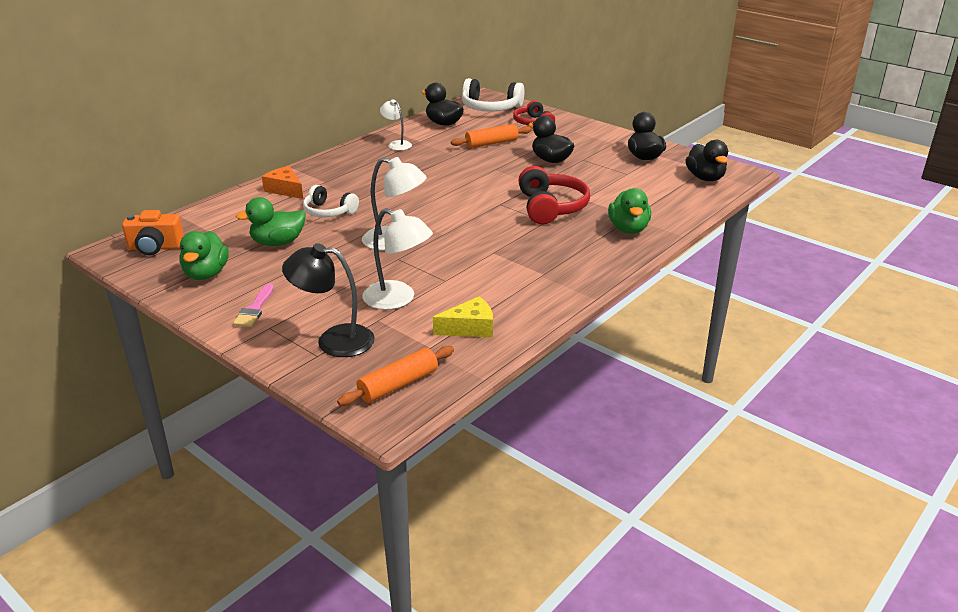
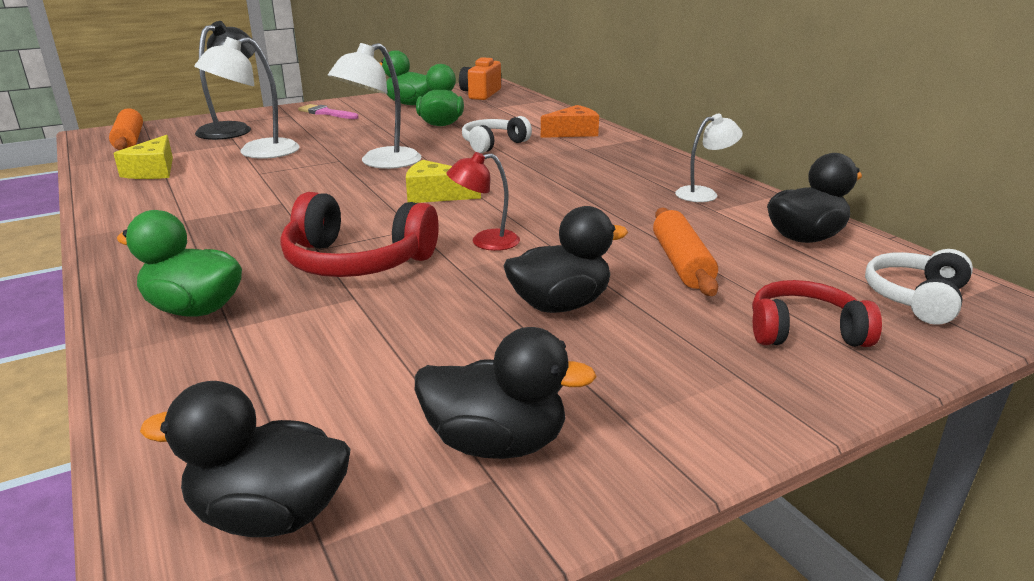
camera: 110 degrees right, 5 degrees down
(446, 209) = (435, 195): none -> yellow cheese
(490, 108) = (916, 298): white headphones -> white headphones, size x0.66
(502, 184) = (485, 242): none -> red lamp

